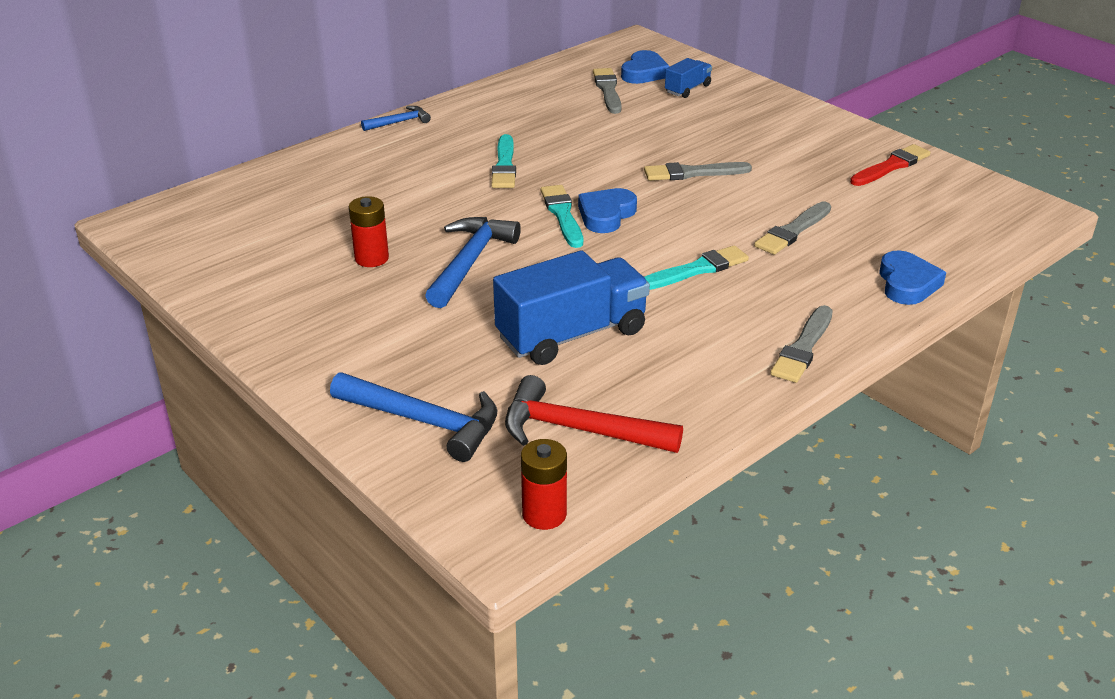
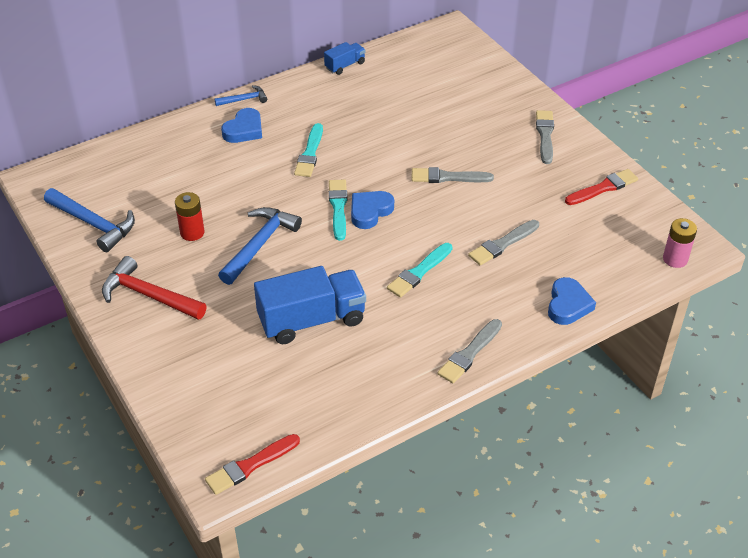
camera: 10 degrees right, 10 degrees up
(424, 421) = (193, 380): blue hammer -> blue hammer (93, 224)
(544, 514) = (250, 466): red battery -> red brush
(579, 430) = (292, 402): red hammer -> red hammer (149, 295)
(608, 90) = (411, 82): grey brush -> grey brush (545, 135)
(644, 73) = (446, 66): blue heart -> blue heart (244, 130)
(687, 89) = (474, 88): blue truck -> blue truck (345, 65)
(697, 269) = (419, 272): turquoise brush -> turquoise brush turned 150 degrees clockwise
(1016, 225) = (675, 259): none -> pink battery

